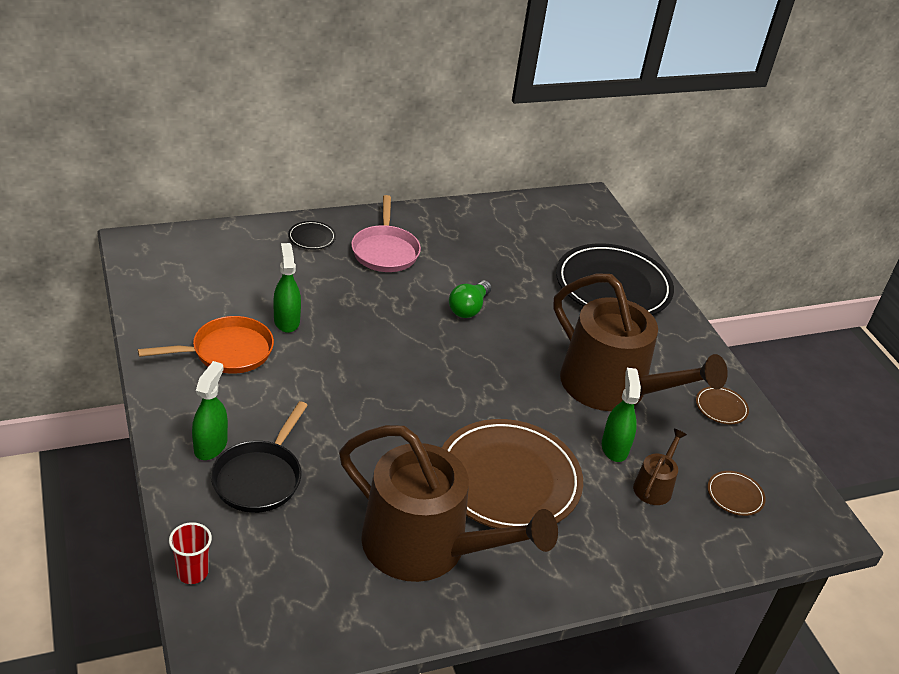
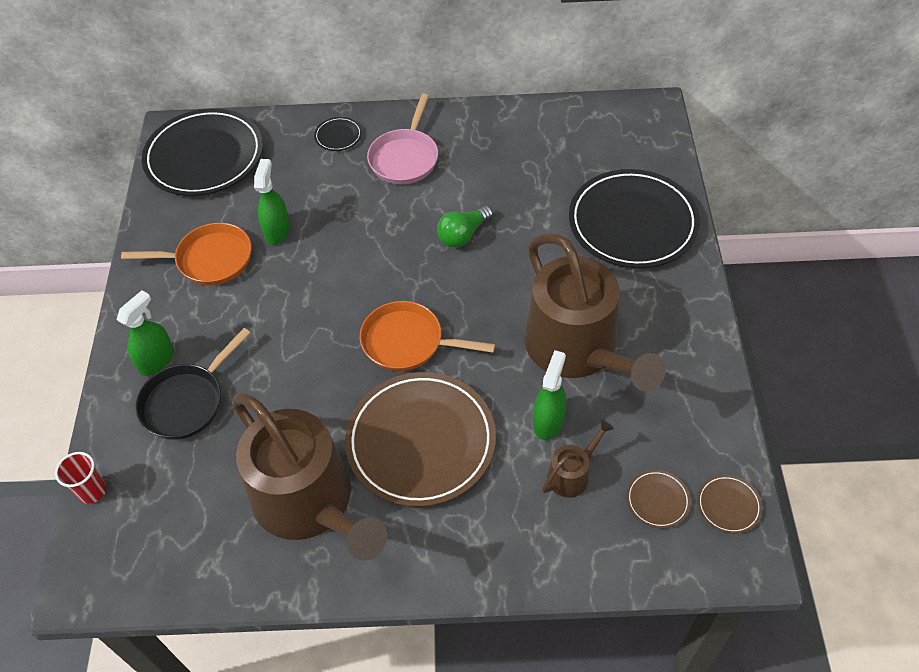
camera: 25 degrees right, 15 degrees up
(181, 264) = (204, 157): none -> black plate
(458, 400) = (408, 342): none -> orange pan
(721, 407) = (690, 390): brown plate -> brown plate (728, 505)

